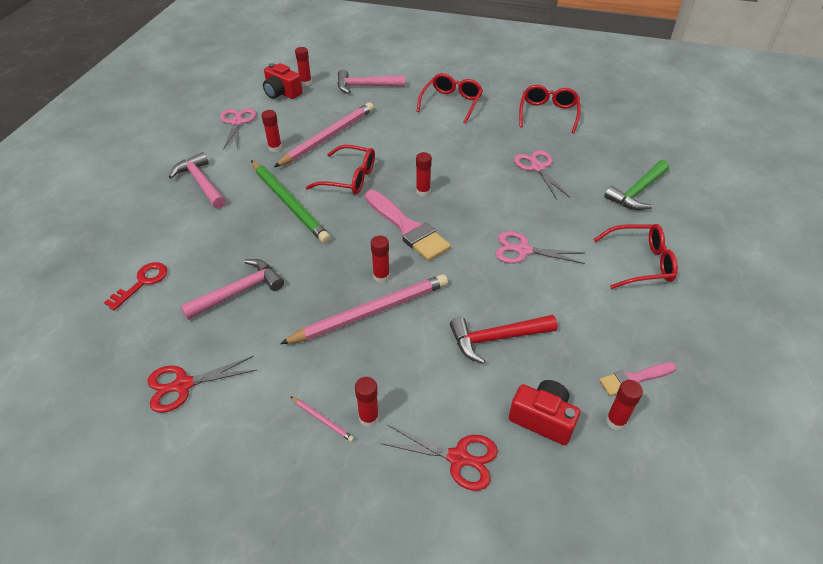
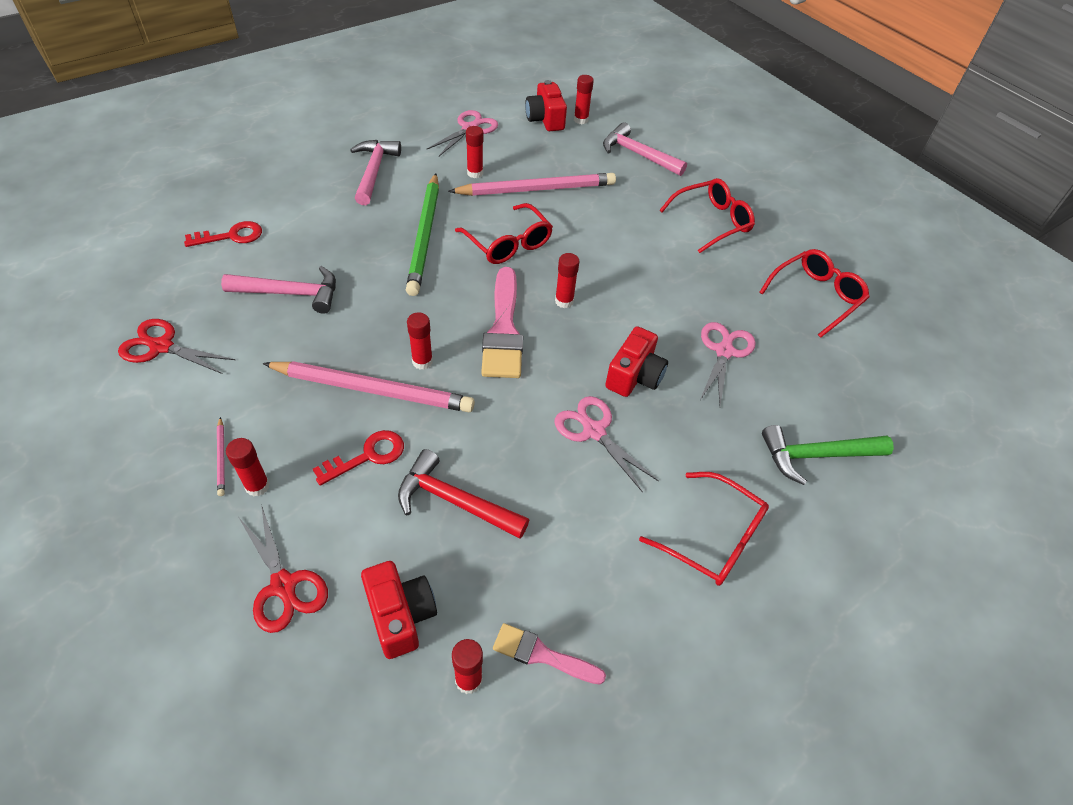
camera: 35 degrees right, 5 degrees up
(416, 351) = (368, 456): none -> red key
(509, 208) = (634, 376): none -> red camera

